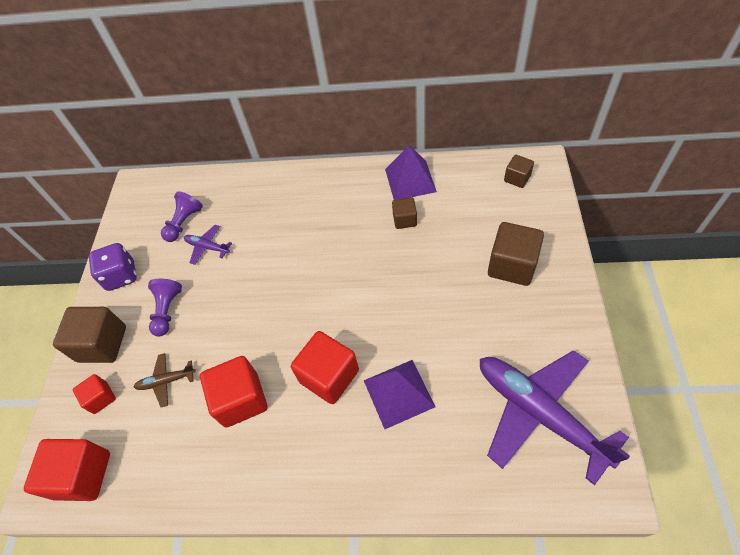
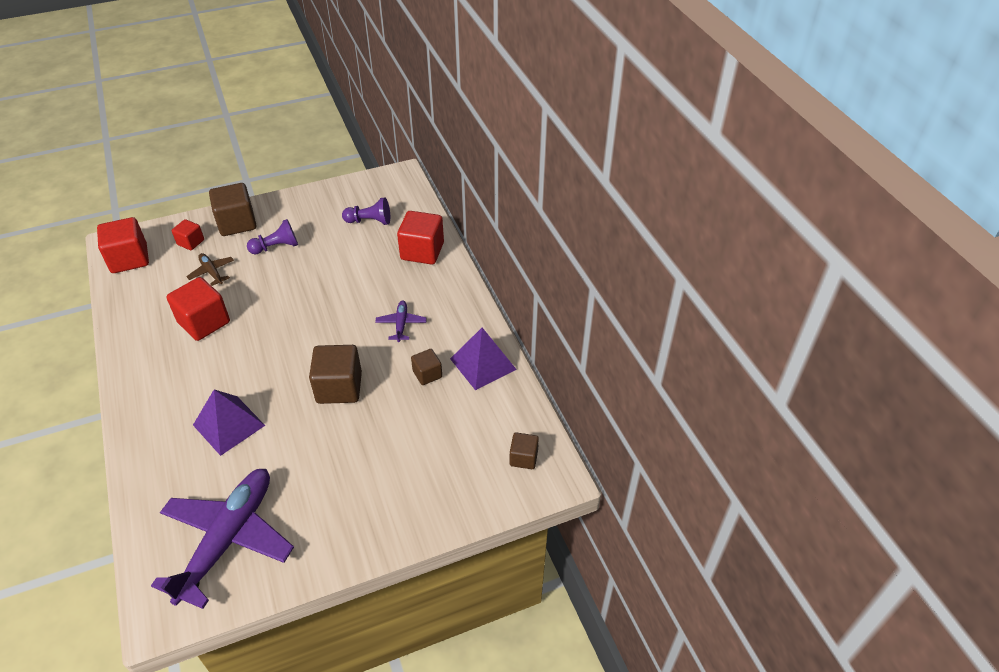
camera: 60 degrees right, 10 degrees down
(121, 276) = (303, 207): purple dice -> none
(207, 247) = (348, 246): purple plane -> purple plane (401, 324)
(329, 376) = (236, 371): red cube -> red cube (422, 251)
(512, 265) = (397, 479): brown cube -> brown cube (339, 387)

